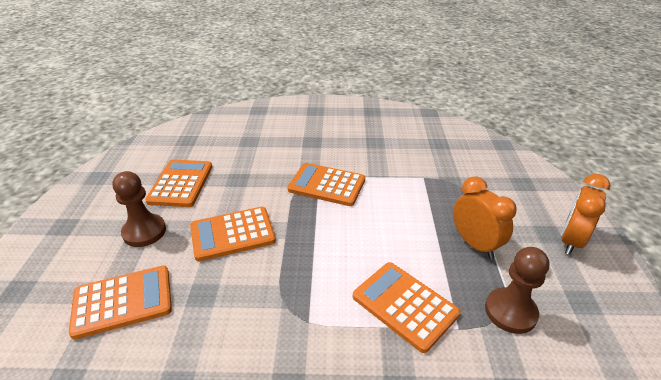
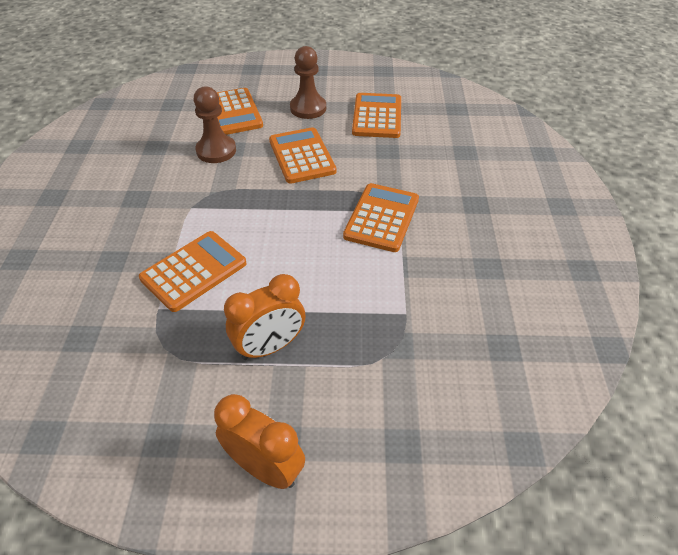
camera: 90 degrees right, 10 degrees up
(181, 183) = (377, 116): orange calculator -> orange calculator turned 90 degrees counterclockwise
(510, 312) = (166, 357): brown pawn -> brown pawn (216, 151)

